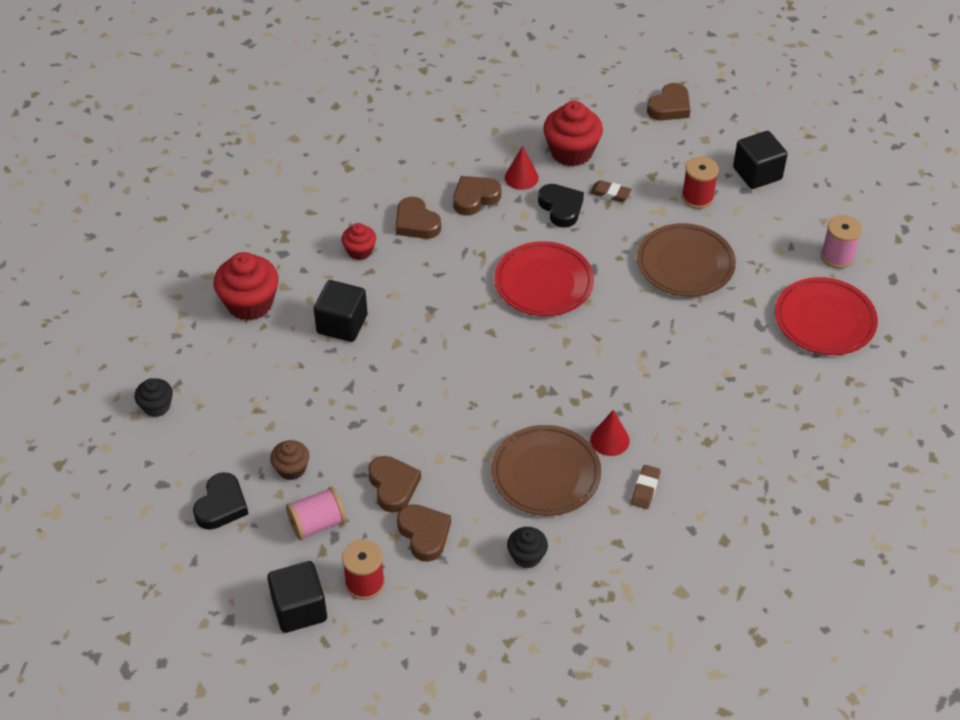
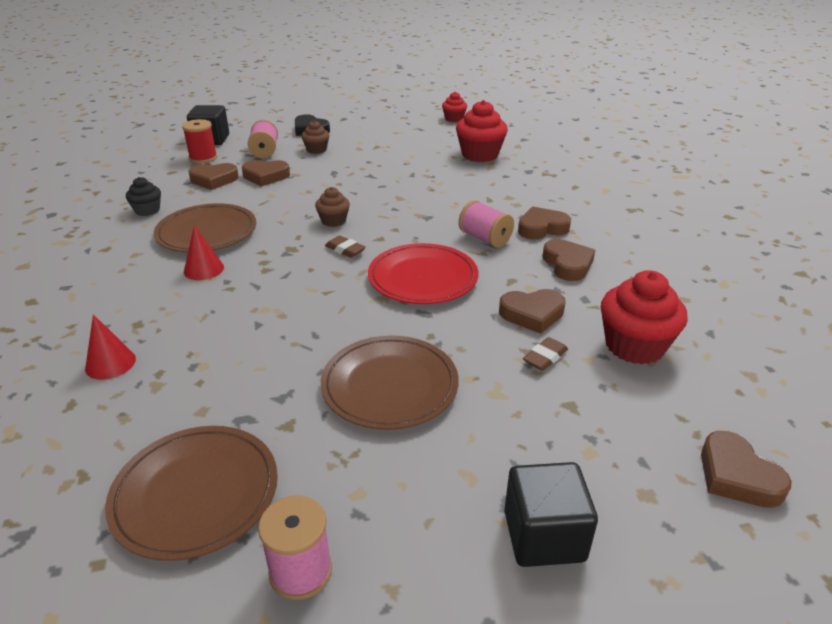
camera: 110 degrees right, 15 degrees down
(156, 406) = (405, 122): black cupcake -> none
(342, 324) = (436, 181): black cube -> none
(360, 251) = (516, 199): red cupcake -> red cupcake (454, 119)
(455, 258) = (485, 238): none -> pink spool
(473, 379) = (333, 221): none -> brown cupcake
(521, 177) = (593, 299): red cone -> red cone (110, 363)
(561, 208) = (532, 314): black heart -> brown heart
(645, 489) = (134, 274): brown eraser -> brown eraser (345, 250)
(697, 197) = (510, 439): red spool -> none
(825, 320) = (196, 494): red plate -> brown plate

